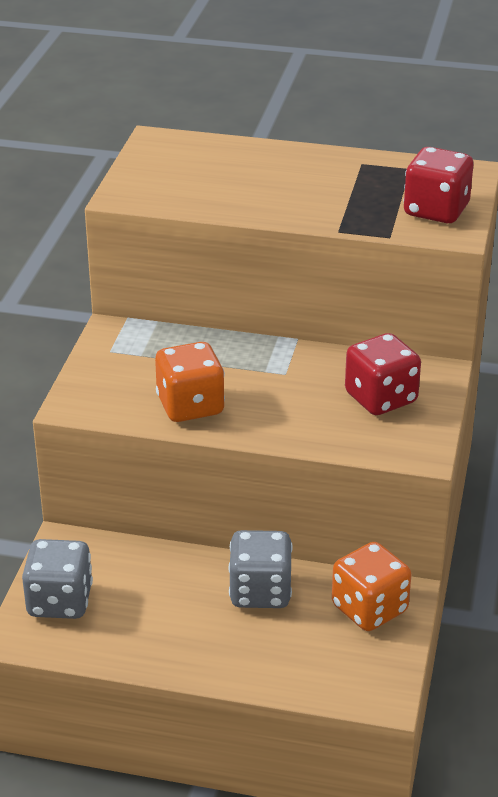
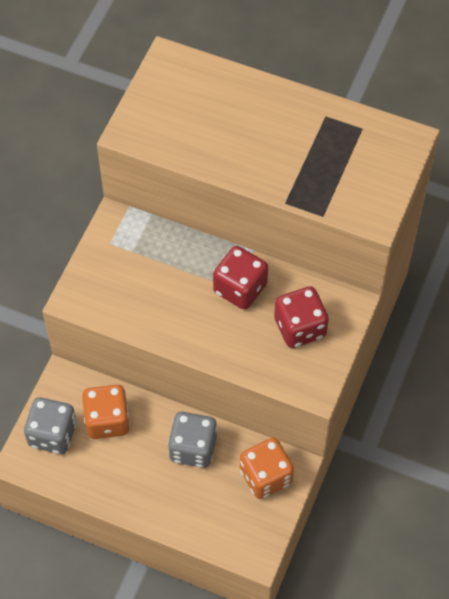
camera: 10 degrees right, 25 degrees up
(190, 406) = (158, 314): orange dice -> orange dice (107, 420)
(436, 211) = (367, 188): red dice -> red dice (240, 288)

